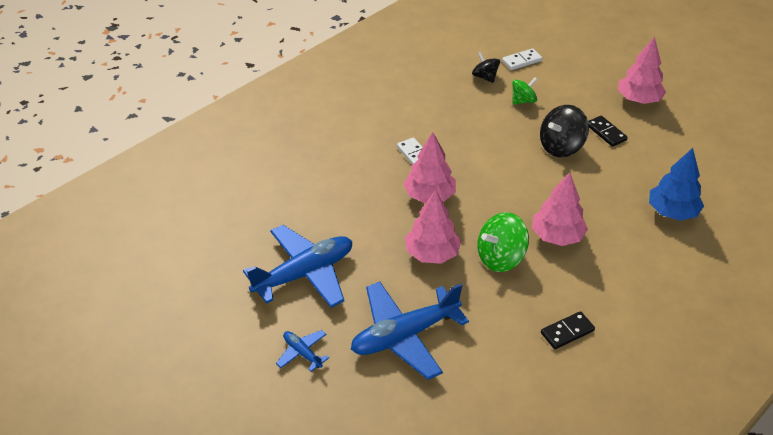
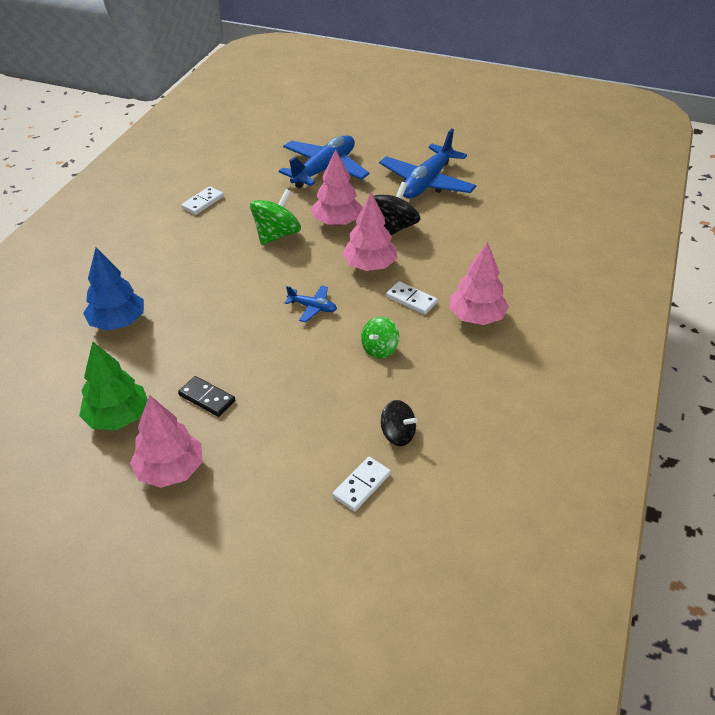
camera: 155 degrees right, 0 degrees up
(302, 353) = (387, 144): blue plane -> blue plane (312, 307)
(523, 101) = (328, 412): green spinning top -> green spinning top (379, 349)
(557, 236) = (232, 266): pink tree -> pink tree (476, 317)
(561, 147) = (257, 360): black spinning top -> black spinning top (393, 228)
(567, 332) = (203, 202): black domino -> white domino
(673, 139) = (118, 417): none -> green tree

